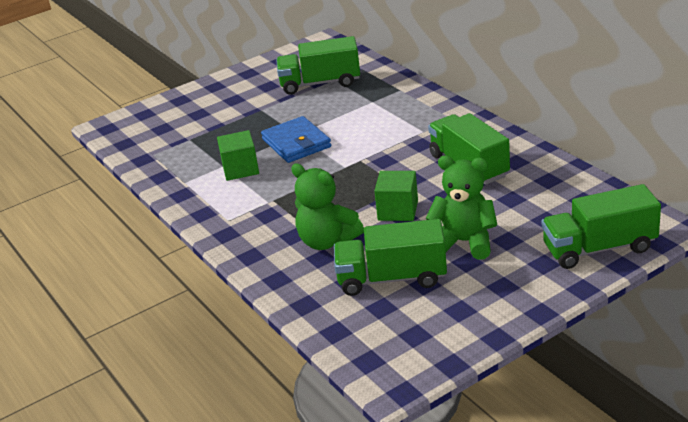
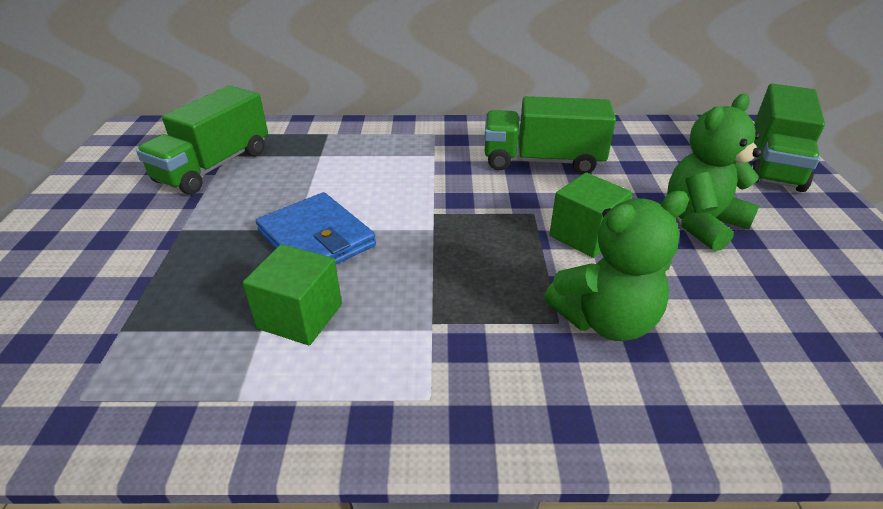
camera: 60 degrees left, 5 degrees up
(296, 143) = (316, 239): blue wallet -> blue wallet turned 45 degrees clockwise
(392, 278) = (749, 305): green truck -> none

